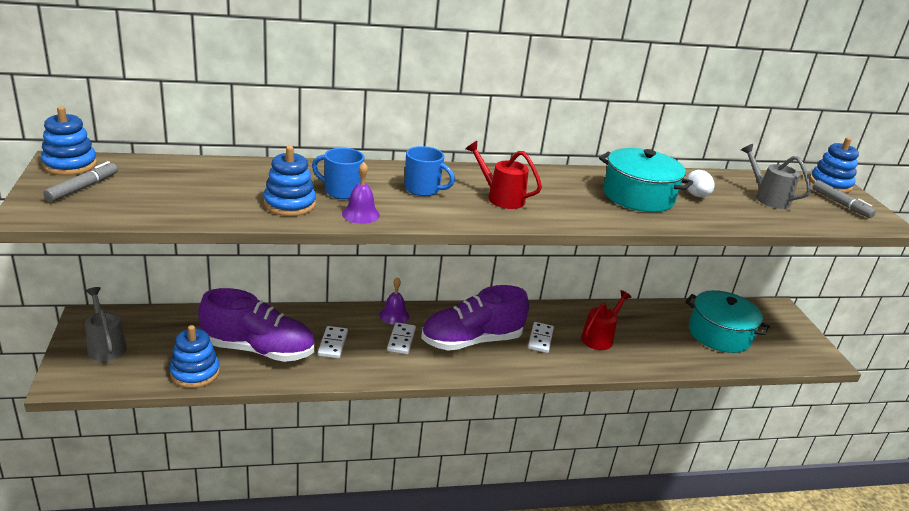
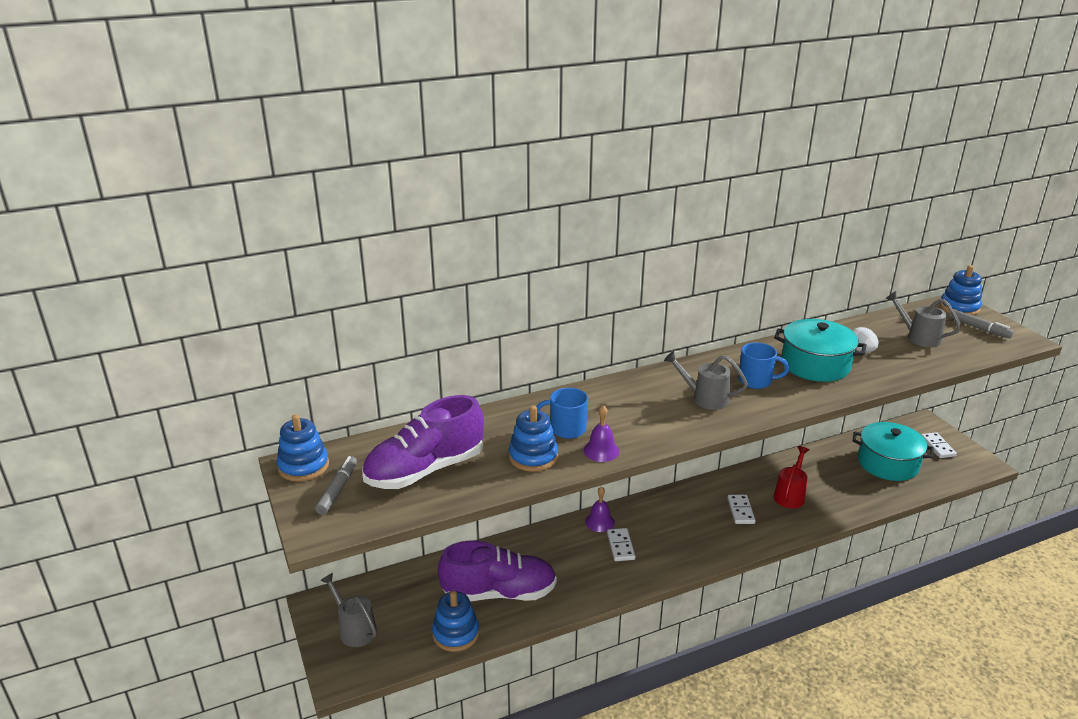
camera: 10 degrees left, 0 degrees up
(333, 344) = (562, 567): white domino -> white domino (937, 447)
(423, 189) = (634, 407): blue mug -> blue mug (756, 381)
(471, 341) = (682, 529): purple shoe -> purple shoe (425, 470)
(500, 197) = (704, 398): red watering can -> grey watering can

